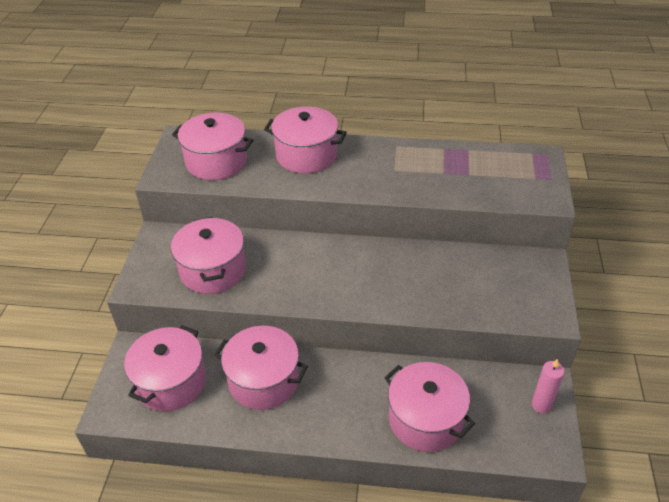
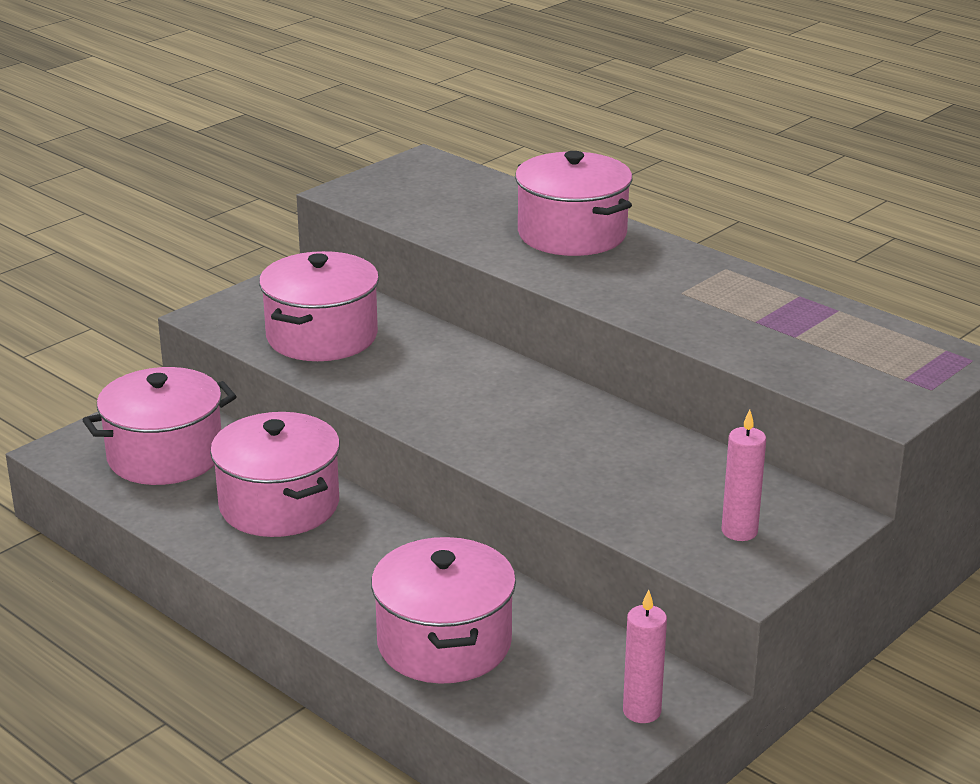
camera: 35 degrees right, 15 degrees down
(216, 161) = (437, 200): pink pot -> none
(521, 291) = (739, 531): none -> pink candle

